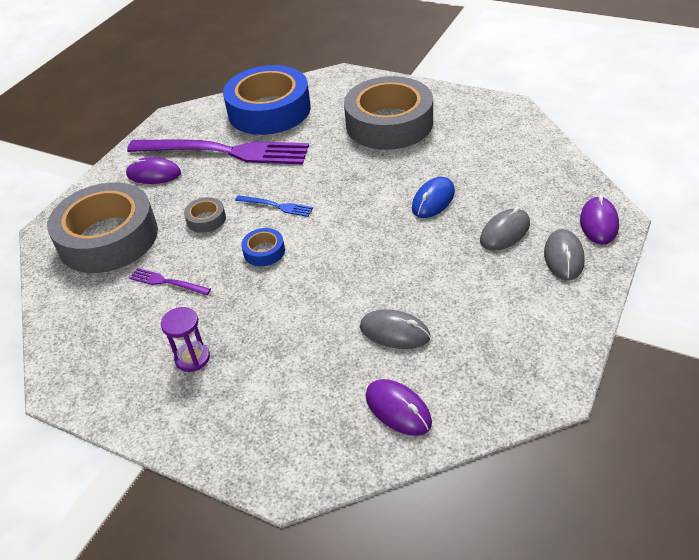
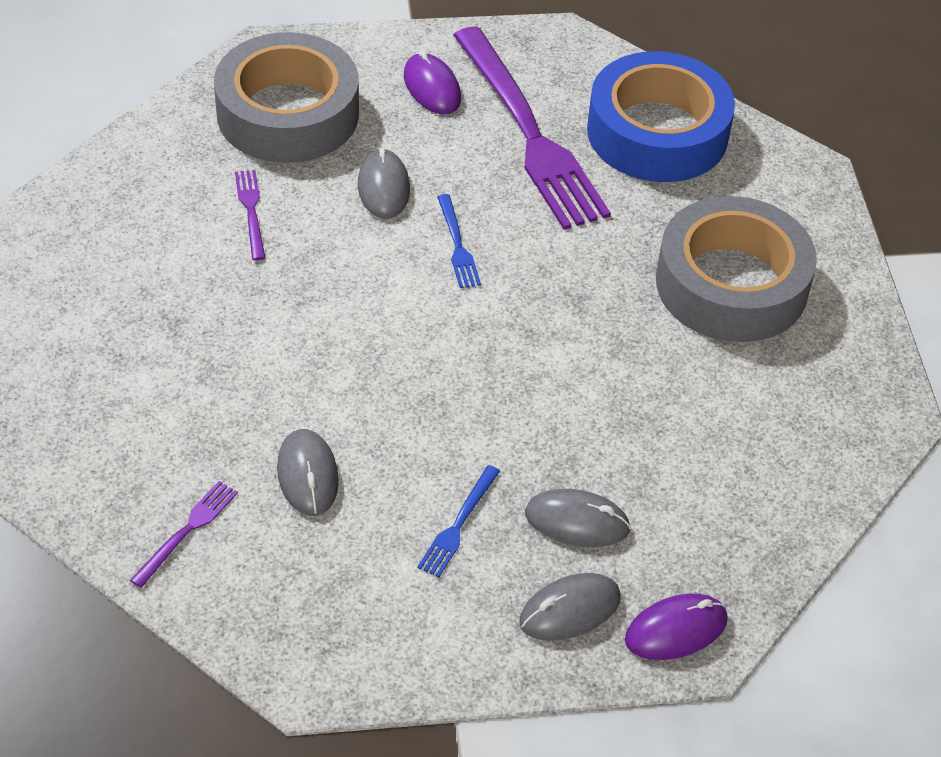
camera: 50 degrees right, 5 degrees up
(192, 358) = (150, 300): purple hourglass -> none
(206, 219) = (383, 187): grey tape -> grey mouse
(264, 251) = (364, 276): blue tape -> none
(398, 409) = (187, 531): purple mouse -> purple fork
(433, 200) = (589, 411): blue mouse -> none
(476, 279) = (458, 524): none -> blue fork

